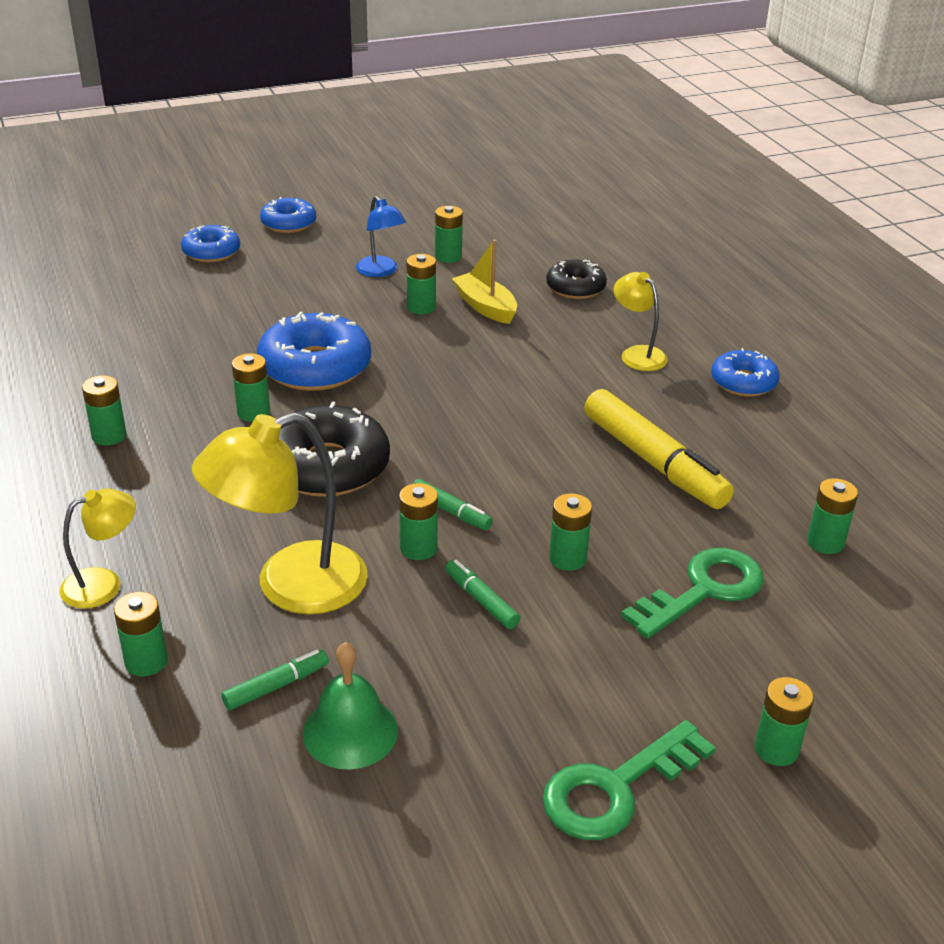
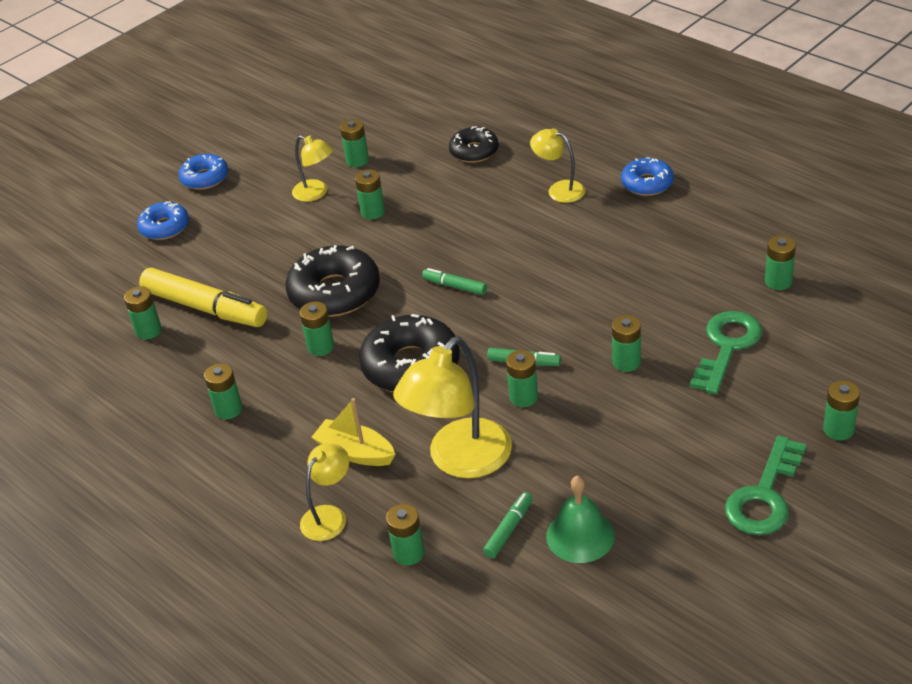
camera: 20 degrees left, 5 degrees up
(108, 335) = (148, 331): none -> green battery
(315, 367) = (334, 292): blue donut -> black donut
(381, 271) = (316, 193): blue lamp -> yellow lamp
(481, 600) = (593, 415): green marker -> green marker (454, 286)
(485, 307) = (420, 193): yellow boat -> yellow boat (355, 452)
(654, 462) = (631, 269): yellow marker -> yellow marker (205, 308)

